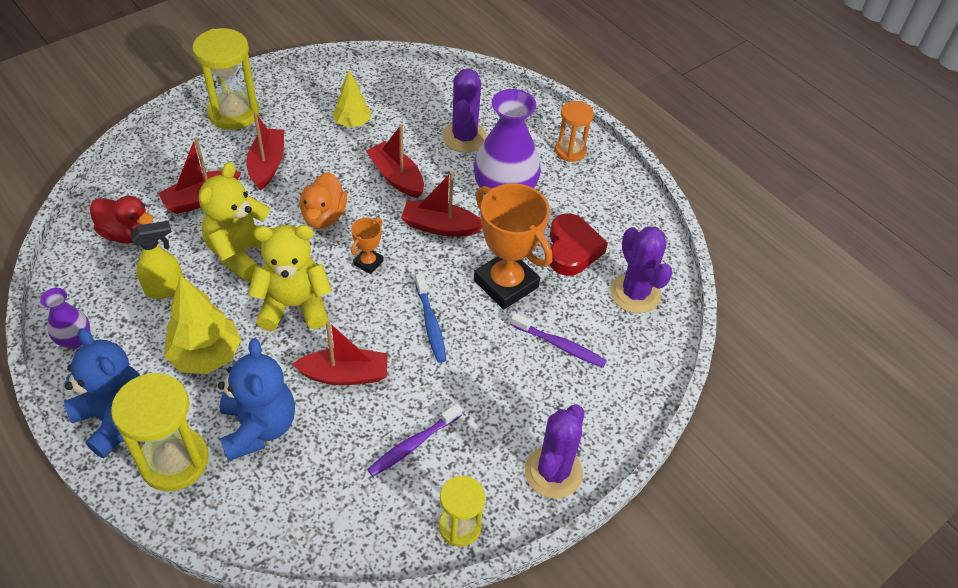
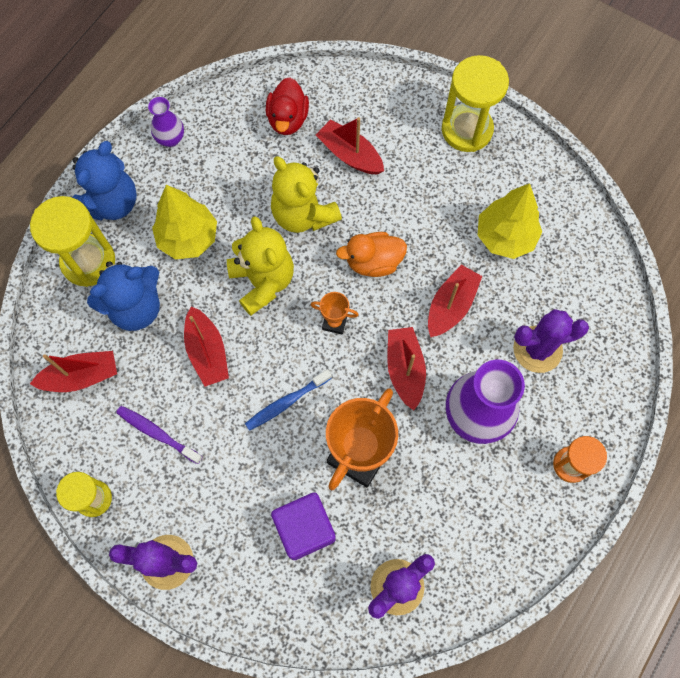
camera: 75 degrees right, 20 degrees up
(165, 289) = (242, 176): yellow spray bottle -> none
(241, 252) = (303, 214): yellow teddy bear -> yellow teddy bear turned 135 degrees counterclockwise
(267, 165) = (414, 188): red boat -> red boat (81, 376)
(352, 123) = (505, 237): yellow tree -> yellow tree, size x1.57
(560, 345) = (305, 528): purple toothbrush -> purple cube
(572, 249) = (430, 506): red heart -> none

